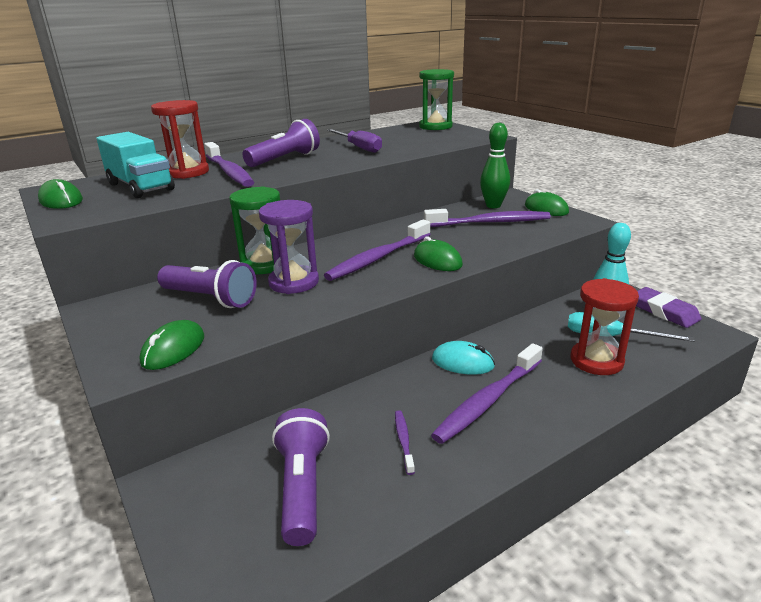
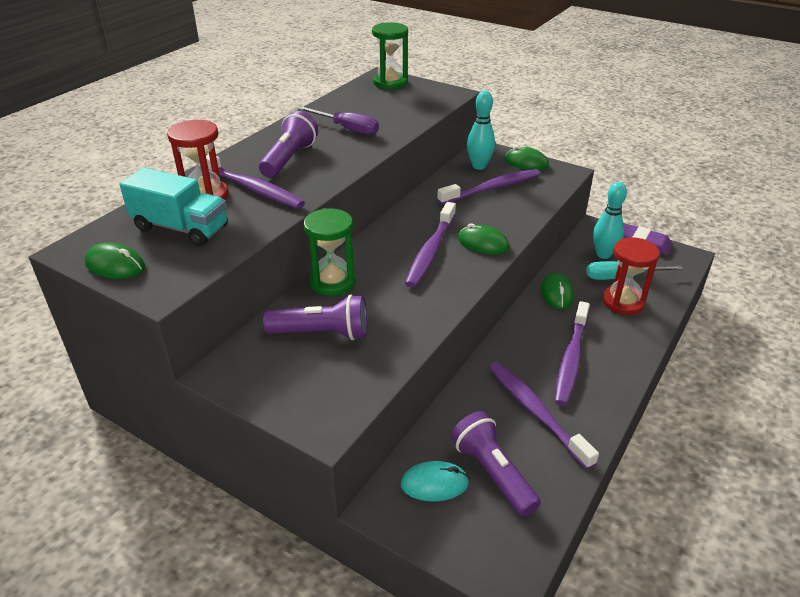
camera: 25 degrees left, 10 degrees up
(173, 349) = (346, 394): green mouse -> green mouse (556, 294)
(294, 282) = (381, 296): purple hourglass -> none
(403, 441) = (535, 412): purple toothbrush -> purple toothbrush, size x2.15
(462, 362) = (529, 330): turquoise mouse -> turquoise mouse (434, 484)
(493, 206) = (479, 166): green bowling pin -> turquoise bowling pin

